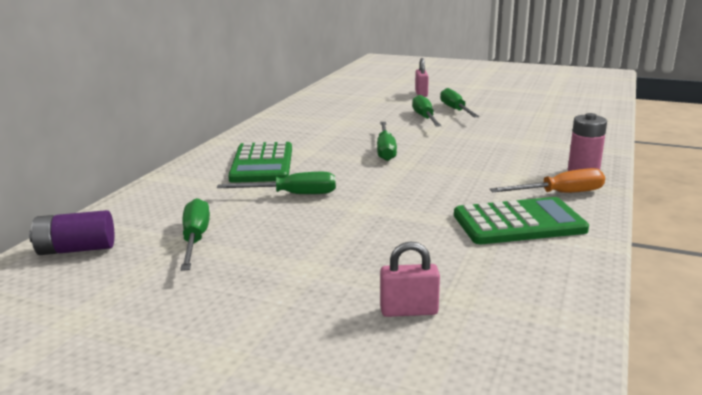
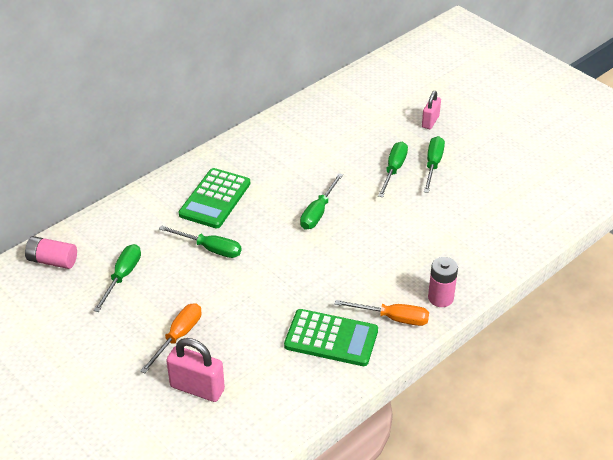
camera: 25 degrees right, 20 degrees up
(76, 249) = (52, 261): purple battery -> pink battery
(326, 270) = (178, 336): none -> orange screwdriver
(409, 311) = (197, 388): pink padlock -> pink padlock, size x1.57

